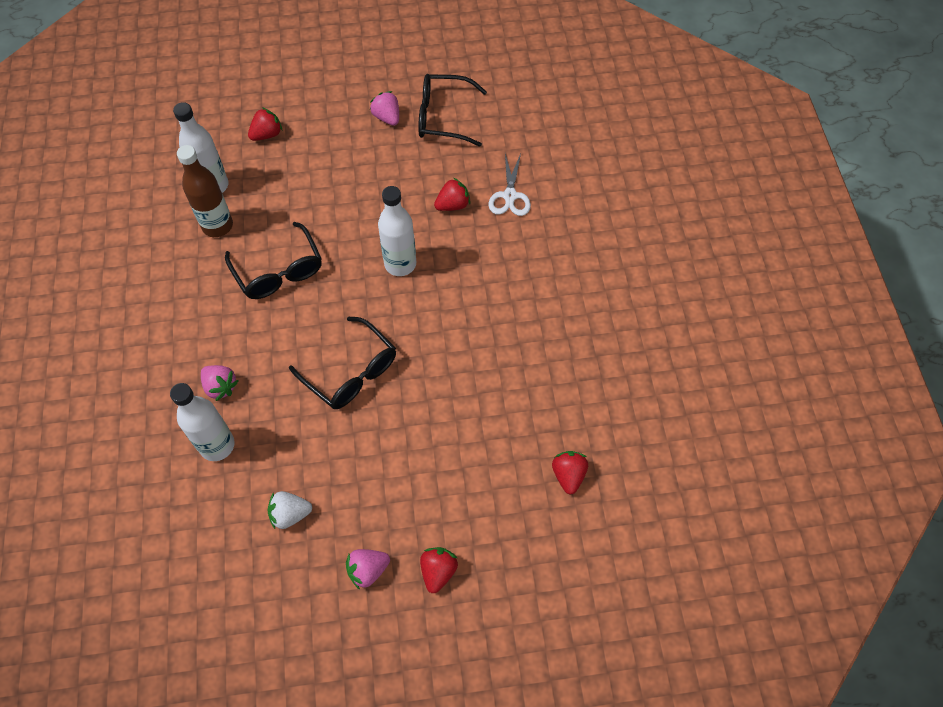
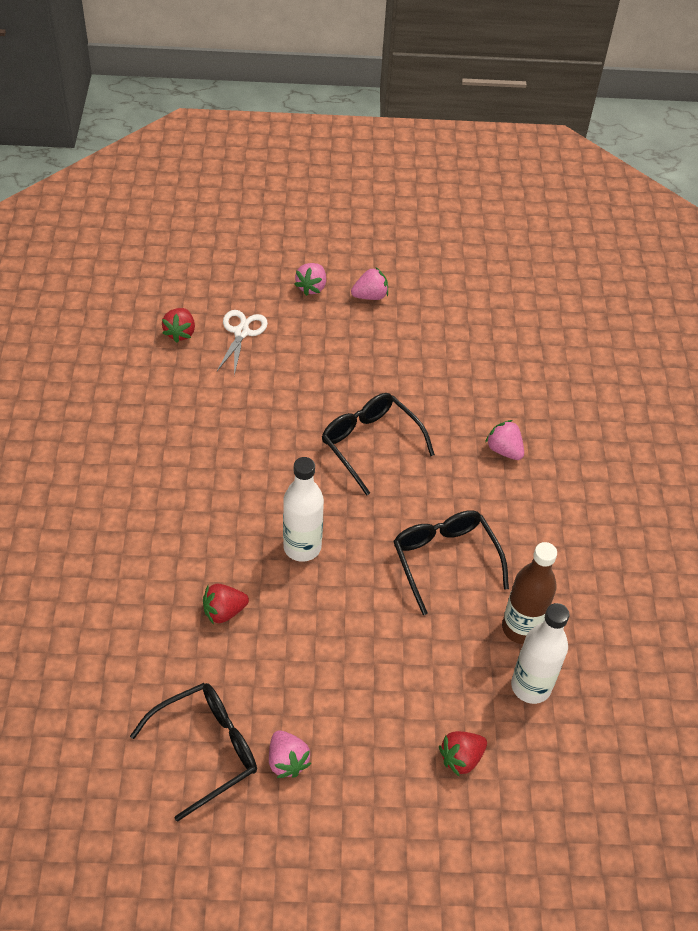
camera: 175 degrees left, 10 degrees down
(217, 445) = (504, 401): white bottle -> none
(290, 514) = (435, 341): white strawberry -> none
(438, 571) = (311, 287): red strawberry -> pink strawberry
(443, 117) = (207, 749): black glasses -> black glasses turned 45 degrees counterclockwise
(510, 196) = (149, 613): white scissors -> white scissors (241, 332)

